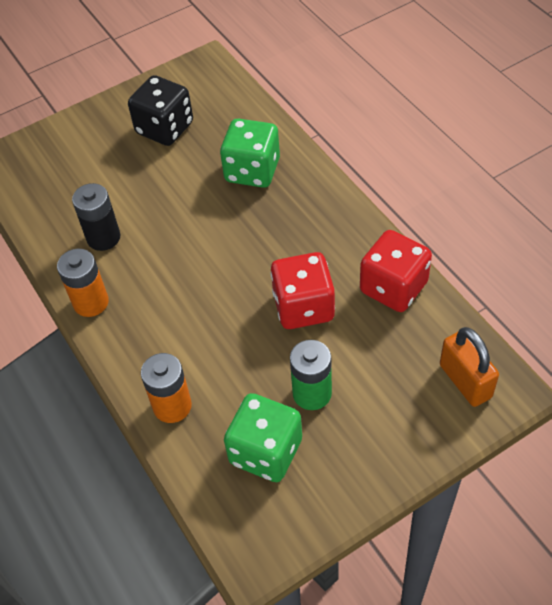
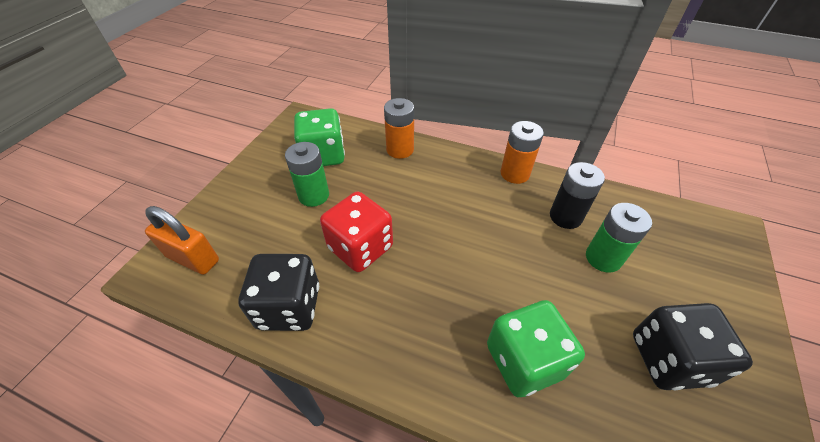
camera: 140 degrees right, 5 degrees down
(120, 194) = (603, 258): none -> green battery
(393, 287) = (289, 307): red dice -> black dice

